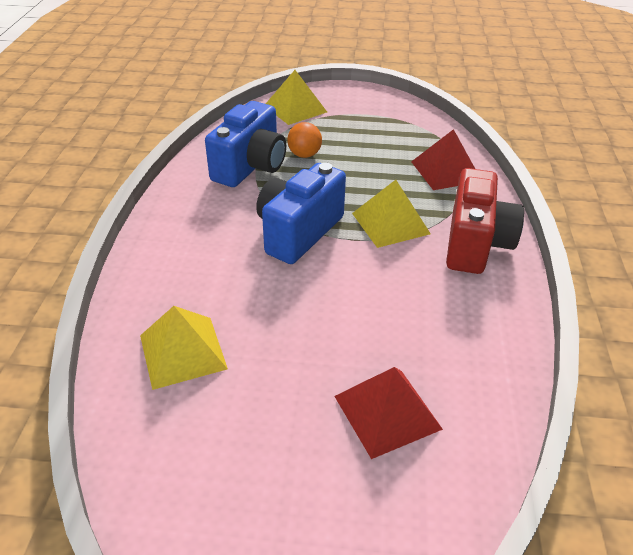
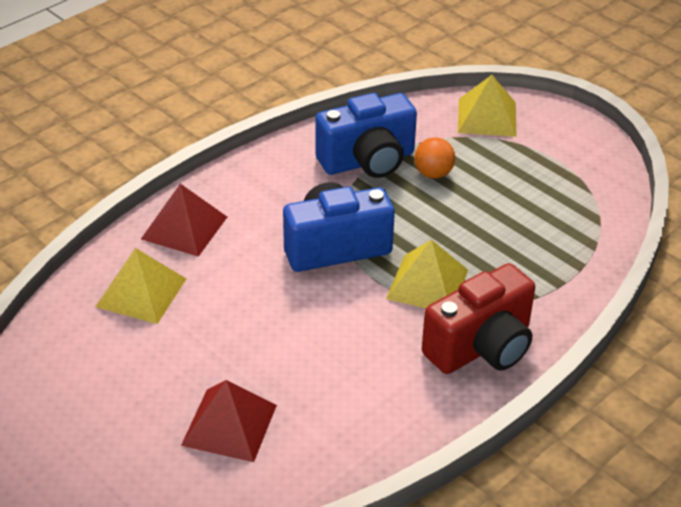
camera: 40 degrees right, 0 degrees up
(446, 171) = (554, 263): red pyramid -> red pyramid (184, 228)

